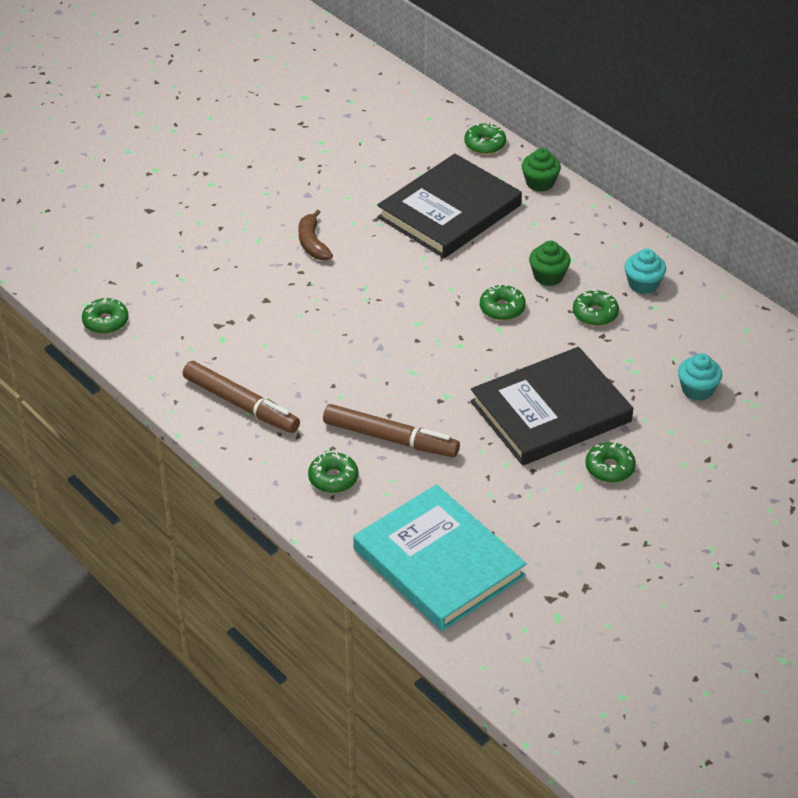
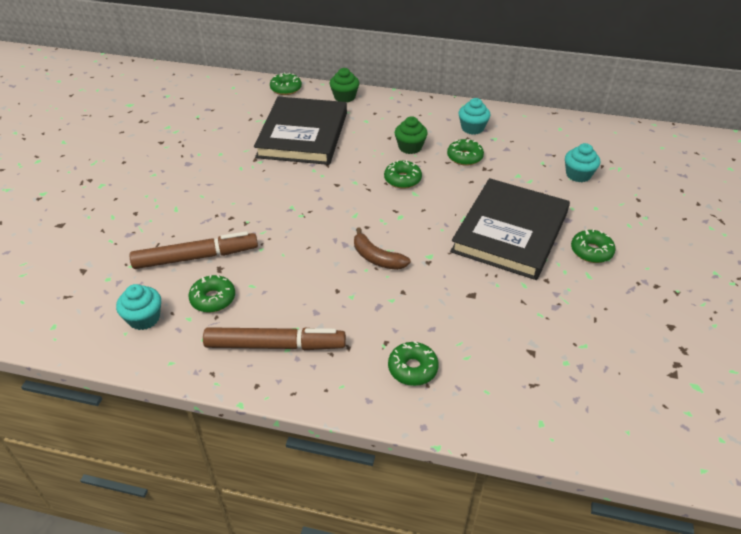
camera: 35 degrees left, 0 degrees up
(106, 322) = (87, 333): green donut -> green donut (213, 299)
(157, 331) = (144, 318): none -> turquoise cupcake
(312, 243) = (222, 194): brown banana -> brown banana (377, 258)
(390, 438) = (422, 310): brown marker -> brown marker (196, 257)
(438, 563) = (567, 394): turquoise book -> none

